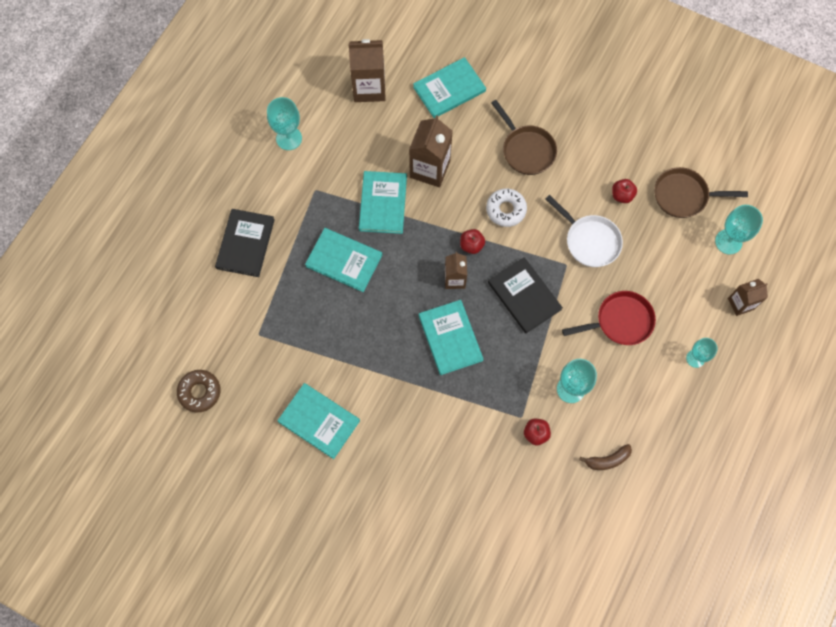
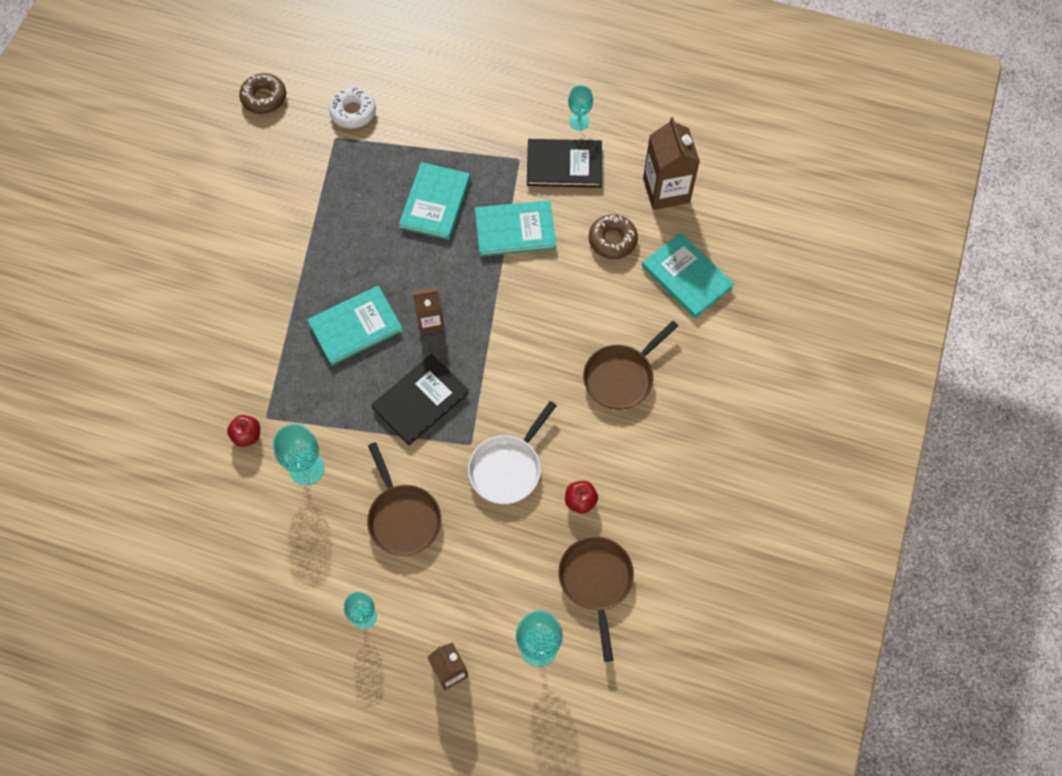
camera: 80 degrees right, 5 degrees down
(245, 244) = (439, 105): black book -> black book (564, 165)
(289, 138) = (579, 121): turquoise goblet -> turquoise goblet, size x0.67
(319, 421) = (242, 212): turquoise book -> none
(407, 134) = (612, 240): none -> brown donut
(430, 169) = (571, 272): brown carton -> none
(471, 245) = (477, 332): red apple -> none
(506, 210) = (532, 364): white donut -> white donut (353, 112)
(607, 460) = (221, 521): brown banana -> none
(620, 321) = (403, 517): red pan -> brown pan

